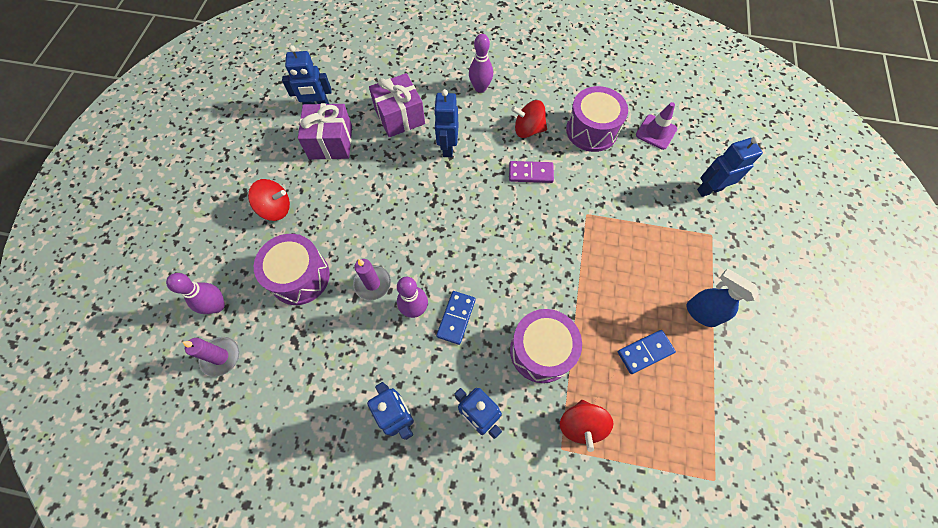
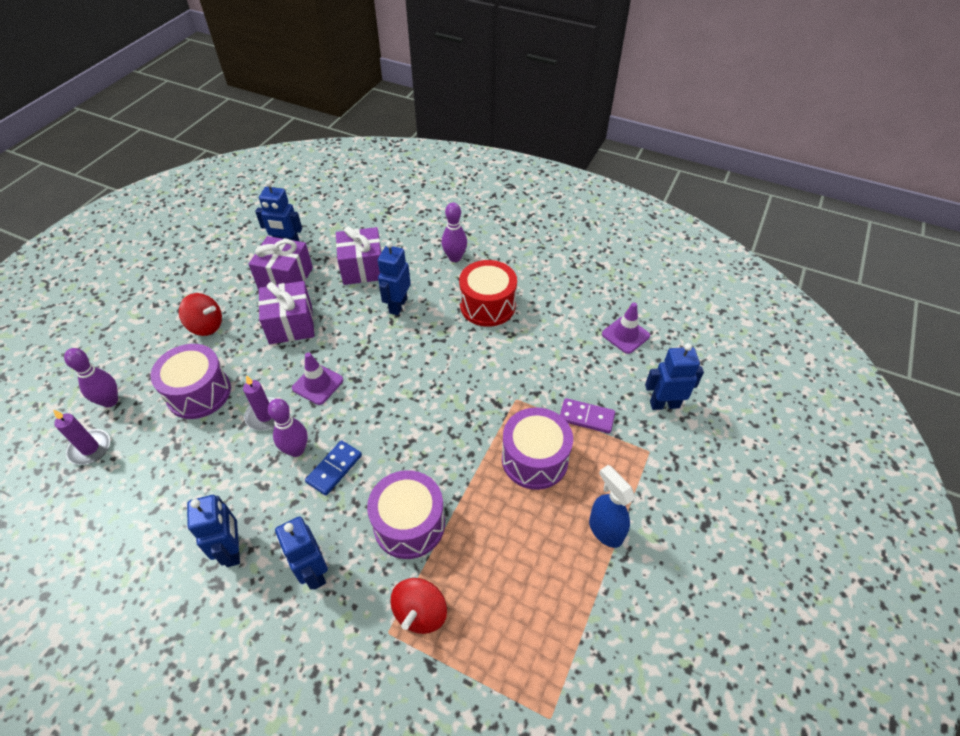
camera: 15 degrees right, 15 degrees down
(356, 188) = (291, 324): none -> purple gift
(407, 242) = (318, 384): none -> purple traffic cone
(528, 130) = (487, 305): red spinning top -> red drum
(530, 173) = (472, 347): purple domino -> purple domino (586, 417)
(591, 130) = (555, 319): purple drum -> purple drum (534, 459)
(645, 352) = (523, 555): blue domino -> none

